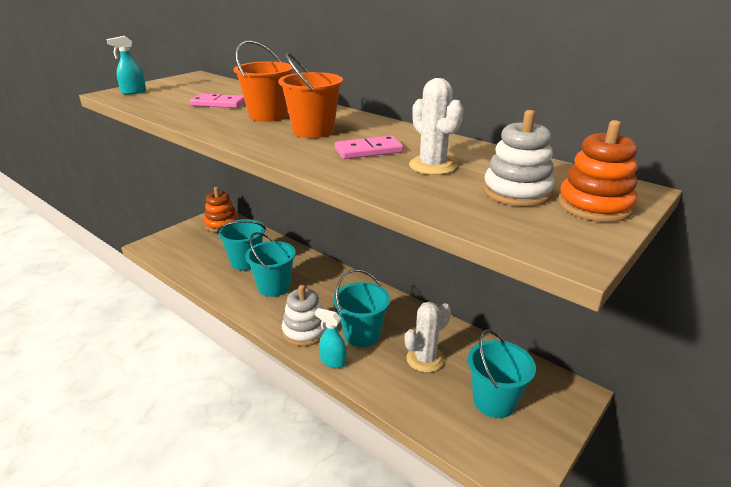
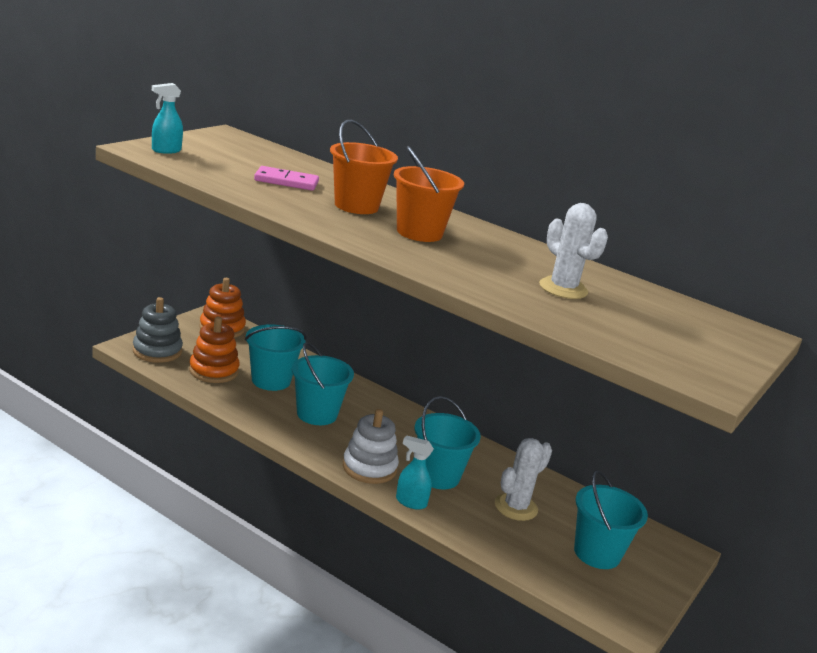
camera: 10 degrees left, 5 degrees down
(167, 246) = (157, 351): none -> grey stacking toy
(368, 150) = (491, 264): pink domino -> none
(517, 192) = (652, 324): white stacking toy -> none
(594, 206) = (725, 345): orange stacking toy -> orange stacking toy (214, 371)

